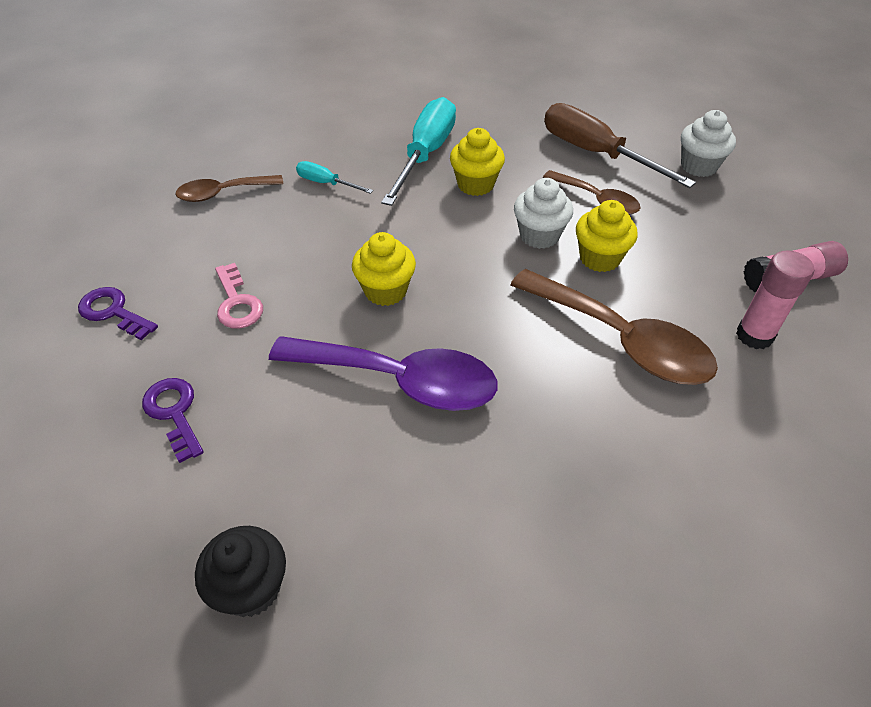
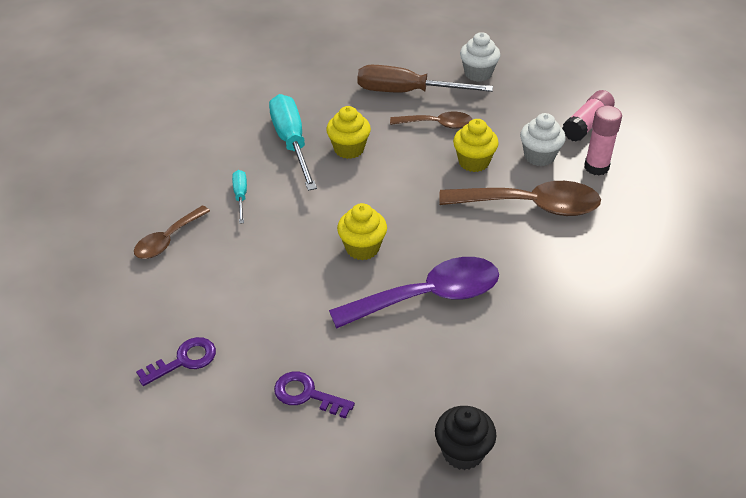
camera: 35 degrees left, 5 degrees down
(113, 312) = (184, 360): purple key -> purple key turned 150 degrees clockwise
(237, 303) = (269, 307): pink key -> none
(326, 183) = (240, 196): turquoise screwdriver -> turquoise screwdriver turned 90 degrees clockwise
(539, 235) = (424, 165): white cupcake -> white cupcake (539, 156)

